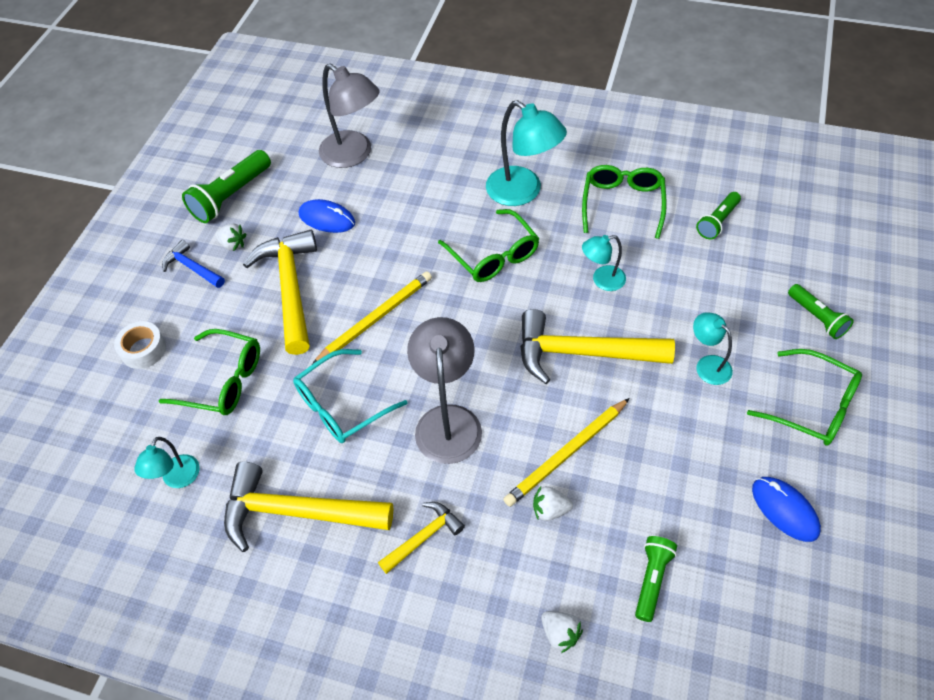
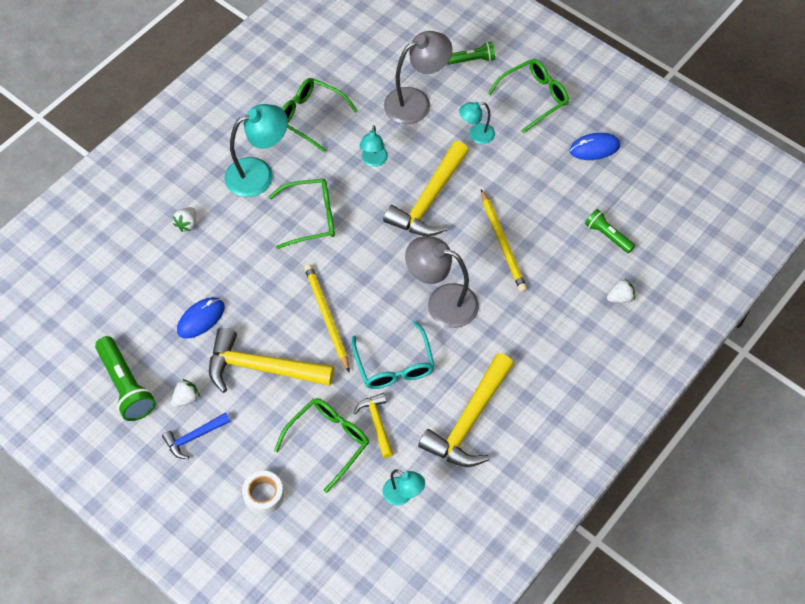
camera: 70 degrees left, 5 degrees up
(354, 155) = (138, 275): grey lamp -> grey lamp (416, 102)
(423, 537) = (524, 349): yellow hammer -> yellow hammer (377, 423)
(550, 510) = (538, 269): white strawberry -> white strawberry (187, 224)
(717, 222) = (362, 70): green flashlight -> none

